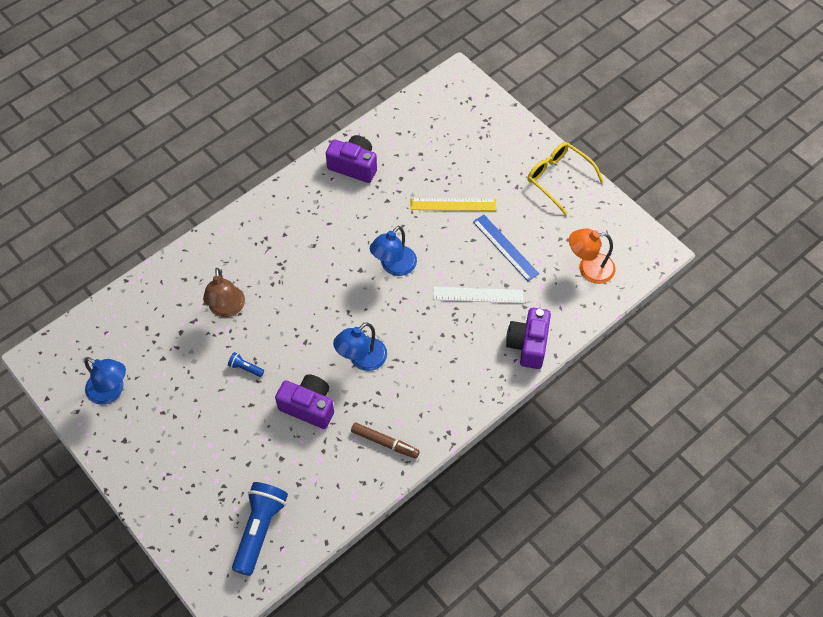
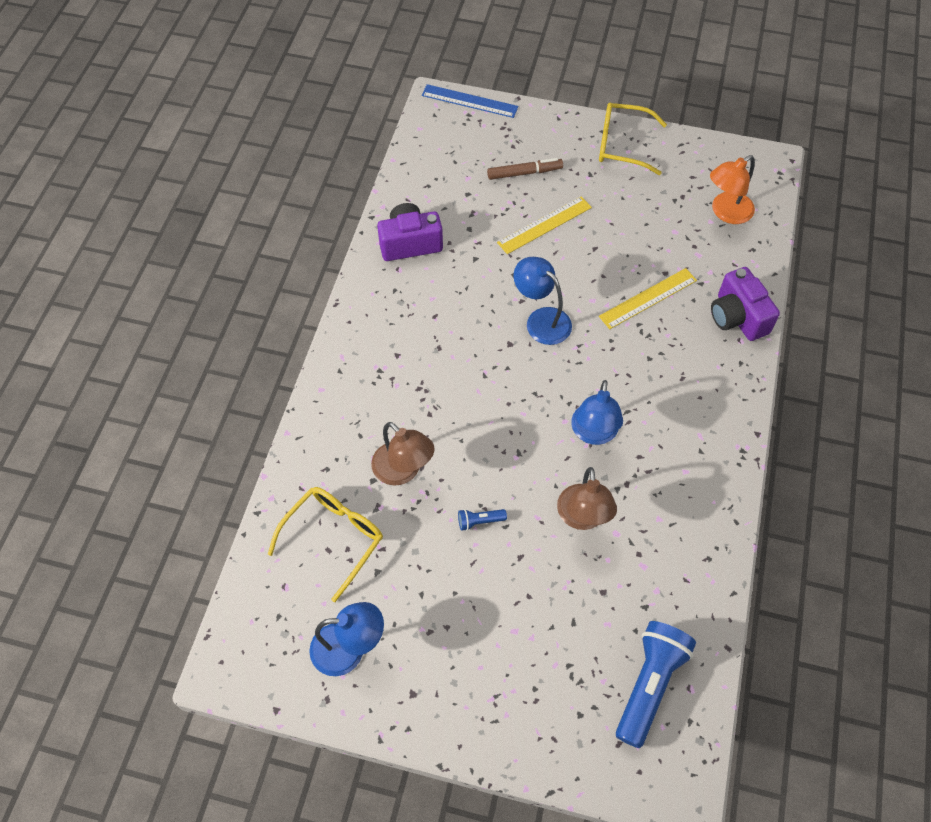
camera: 35 degrees left, 0 degrees up
(155, 323) = (334, 538): none -> yellow glasses
(260, 529) = (649, 685): blue flashlight -> blue flashlight turned 45 degrees clockwise
(308, 406) = (583, 518): purple camera -> brown lamp
(385, 442) = (692, 503): brown marker -> brown marker (524, 173)
(394, 266) = (541, 320): blue lamp -> blue lamp turned 135 degrees clockwise
(478, 295) = (648, 298): white ruler -> yellow ruler
(505, 247) = (632, 237): blue ruler -> blue ruler (469, 101)

